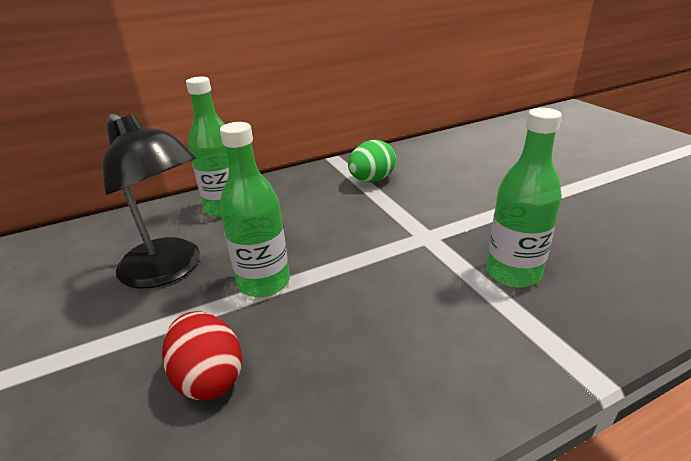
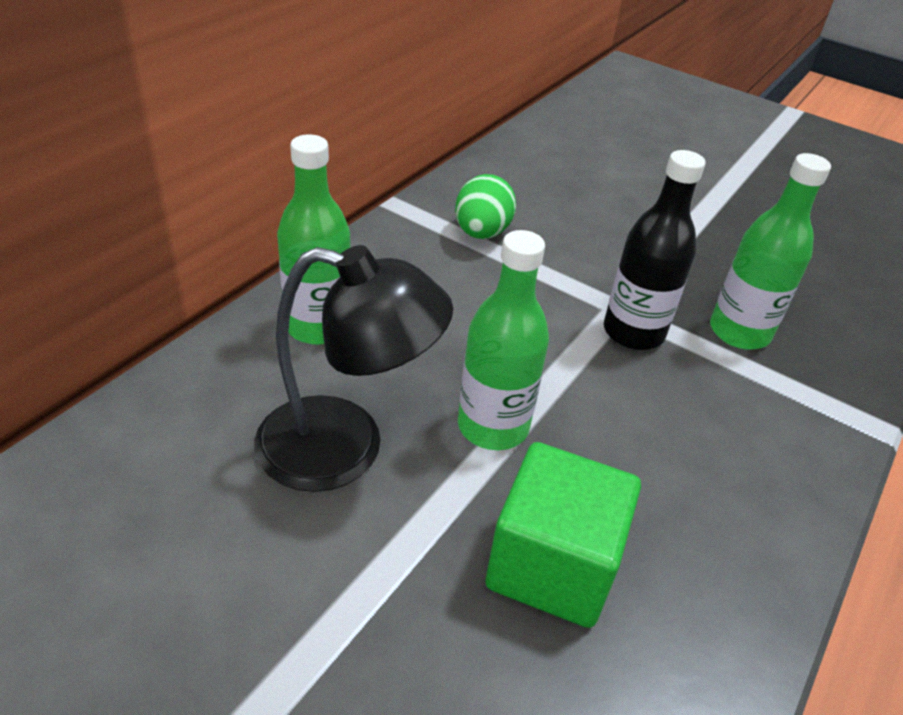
camera: 35 degrees left, 10 degrees up
(209, 377) = (552, 565): red egg -> green cube
(421, 253) = (633, 332): none -> black bottle

